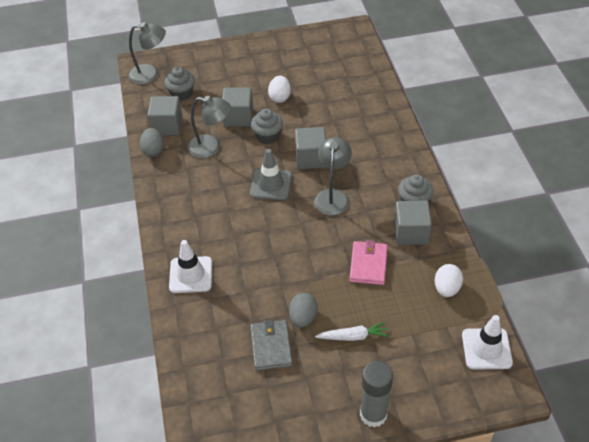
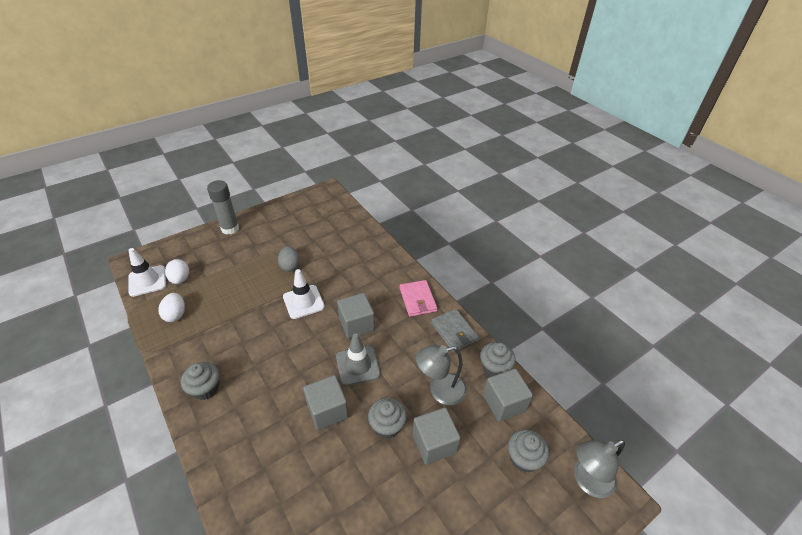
camera: 155 degrees right, 5 degrees down
(153, 150) = (494, 368): grey egg -> grey cupcake
(191, 275) = (386, 271): white traffic cone -> white traffic cone (303, 302)
(271, 346) = (307, 245): grey wallet -> grey wallet (454, 332)
(279, 97) = (400, 497): white egg -> white egg (180, 279)
(332, 196) = (291, 371): grey lamp -> none
(353, 336) = (250, 264): white carrot -> none
(368, 264) = (245, 316): pink wallet -> pink wallet (417, 300)
(411, 233) = (208, 355): grey cube -> grey cube (356, 324)

